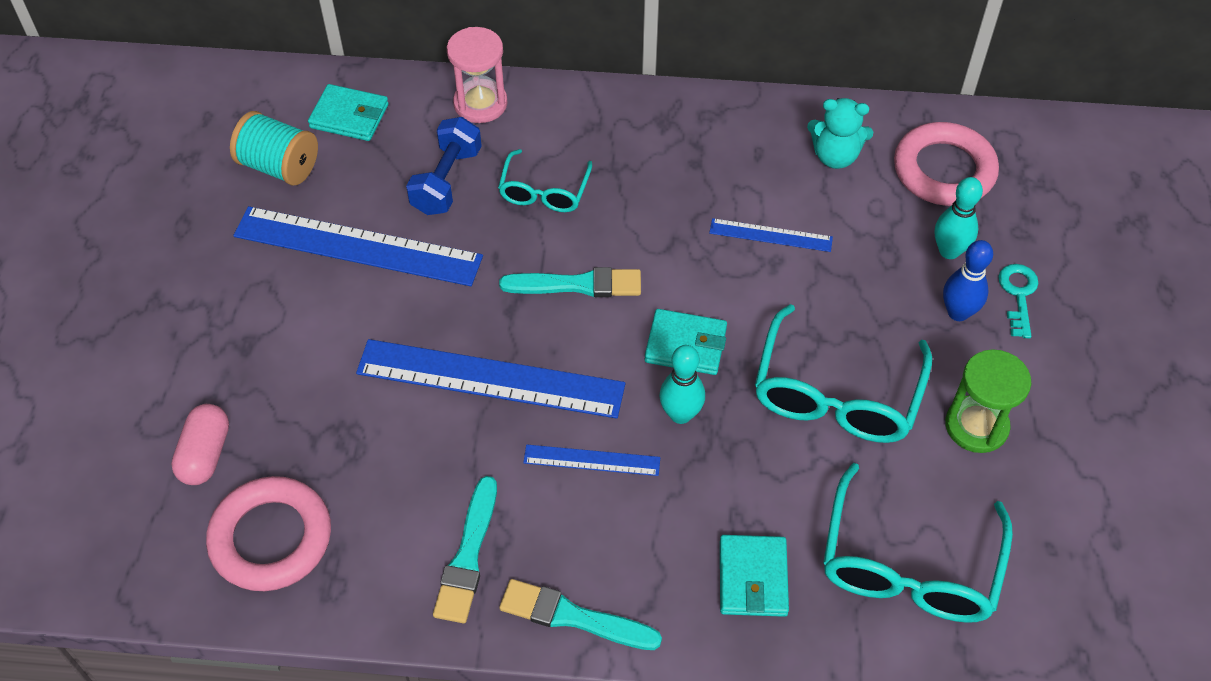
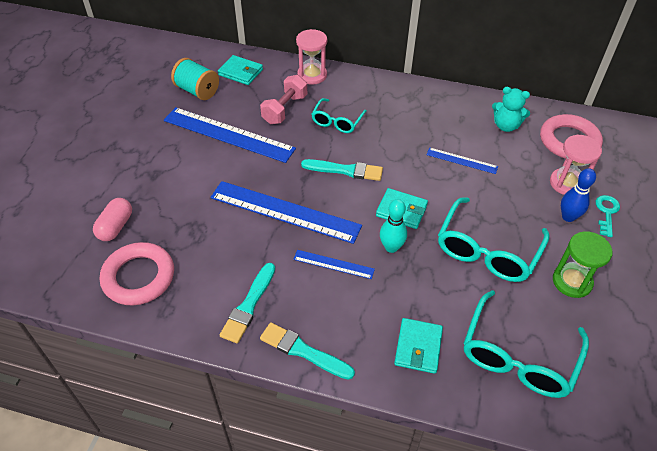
camera: 10 degrees right, 5 degrees down
(446, 181) = (285, 109): blue dumbbell -> pink dumbbell
(949, 251) = (567, 183): turquoise bowling pin -> pink hourglass

